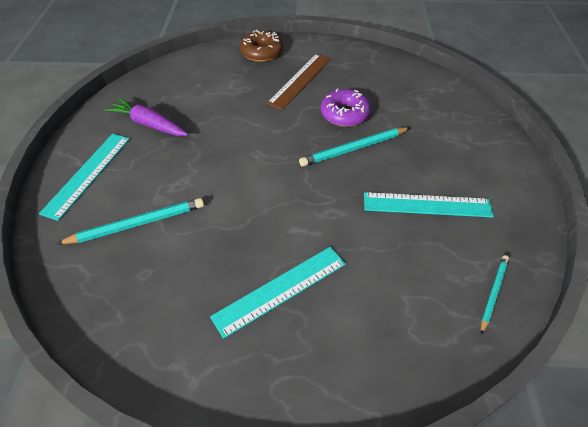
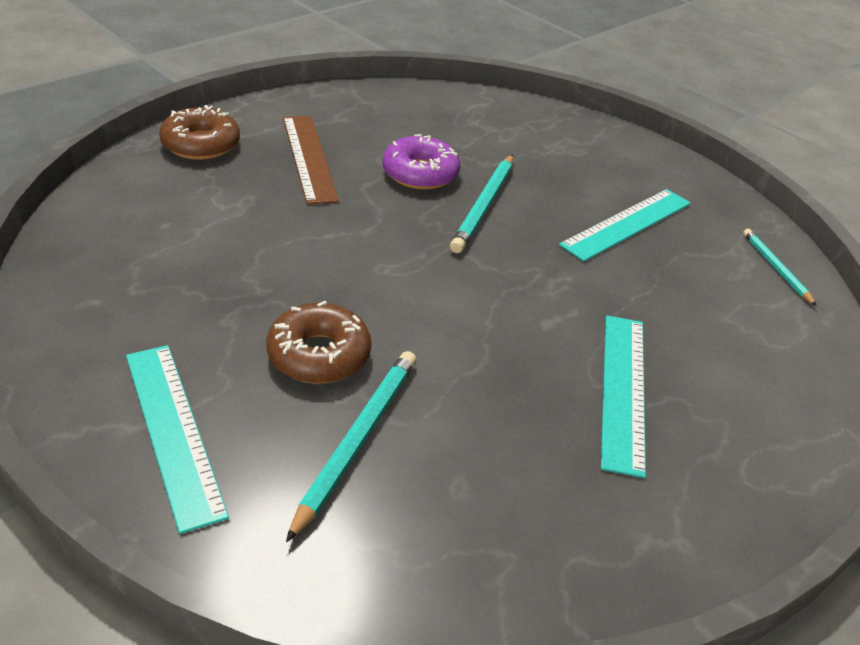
camera: 50 degrees left, 10 degrees down
(149, 124) = (168, 312): purple carrot -> none
(174, 177) = (319, 355): none -> brown donut

